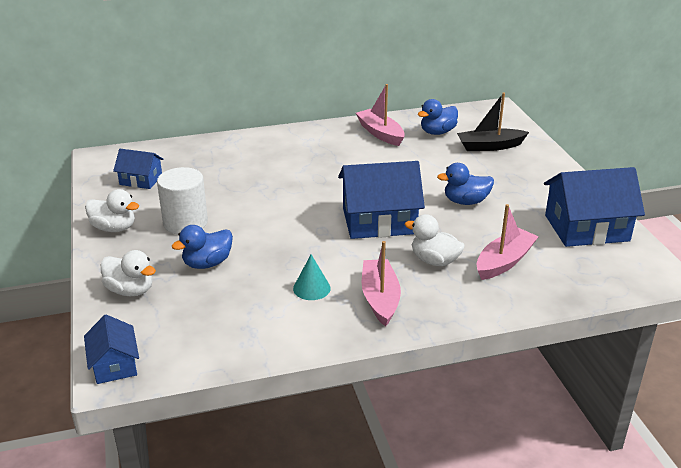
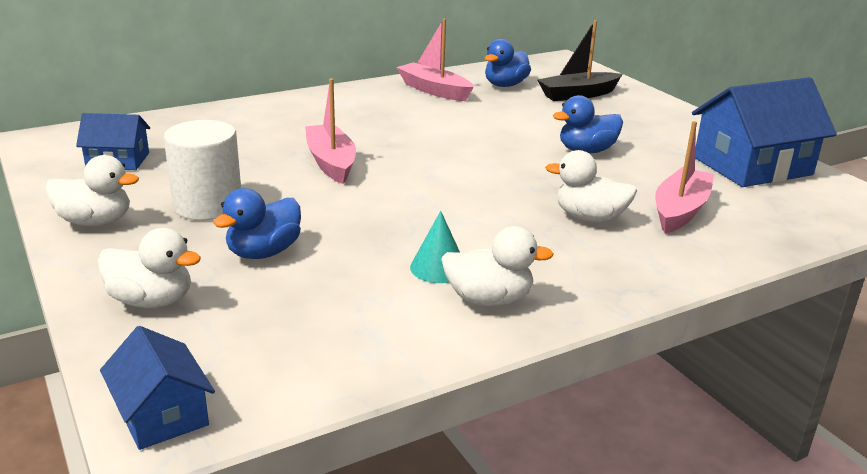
camera: 15 degrees left, 5 degrees down
(332, 316) = (489, 299): none -> white duck
(379, 221) = (487, 180): blue house -> none
(380, 298) = (544, 270): pink boat -> pink boat (331, 162)

